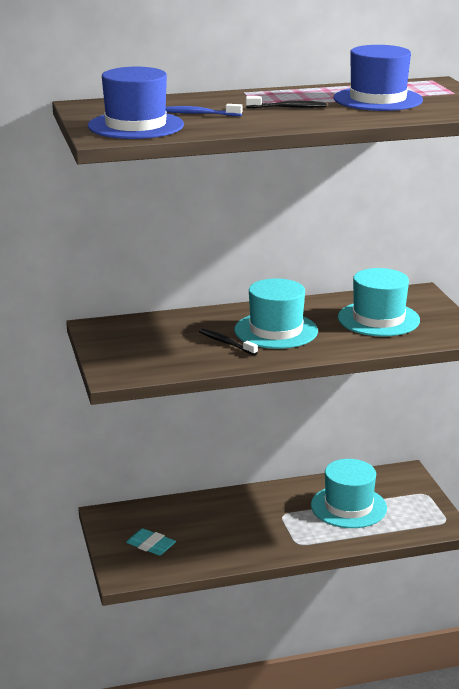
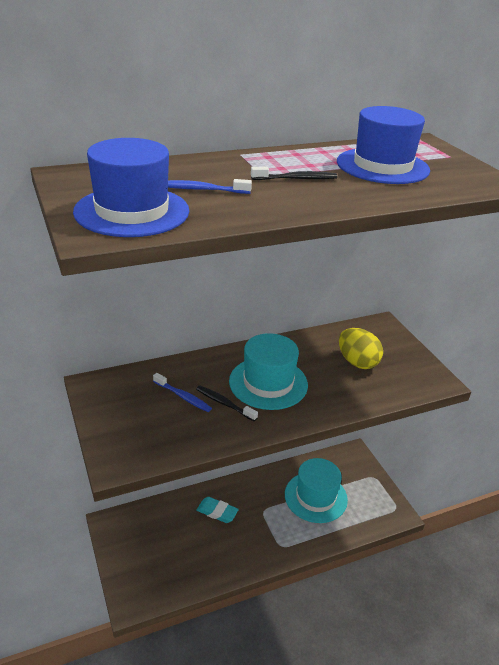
camera: 10 degrees left, 10 degrees up
(151, 545) = (153, 559): turquoise eraser -> turquoise eraser (217, 512)
(185, 337) = (183, 397): none -> blue toothbrush
(378, 319) = (357, 362): turquoise hat -> yellow egg

